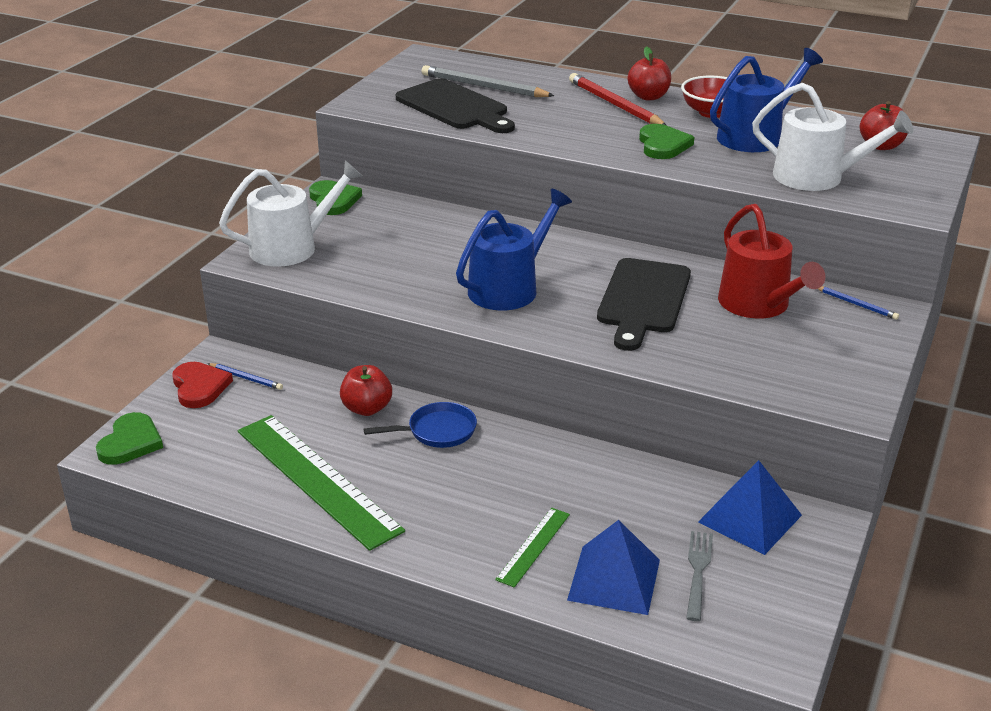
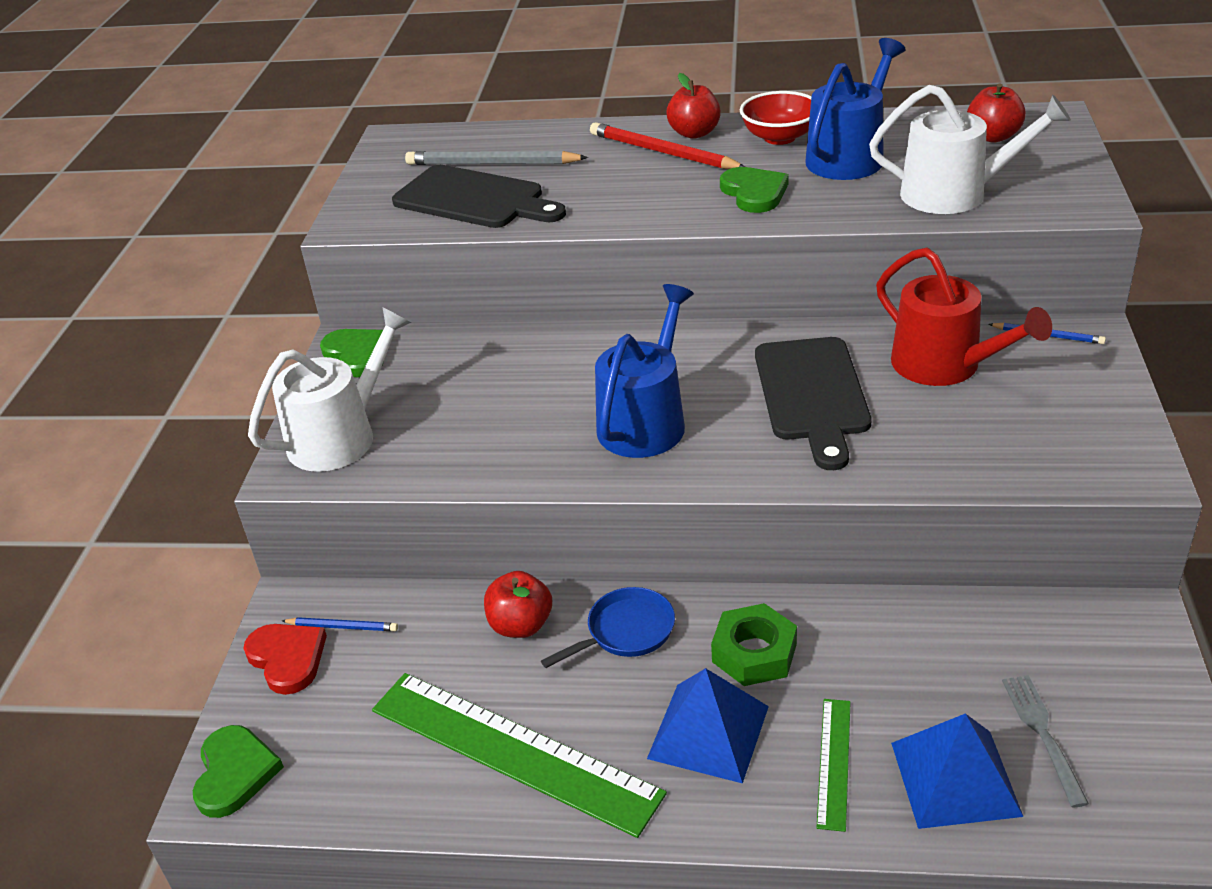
camera: 15 degrees left, 5 degrees up
(520, 467) = (754, 653): none -> green nut
(750, 518) = (1054, 639): blue pyramid -> blue pyramid (708, 732)

